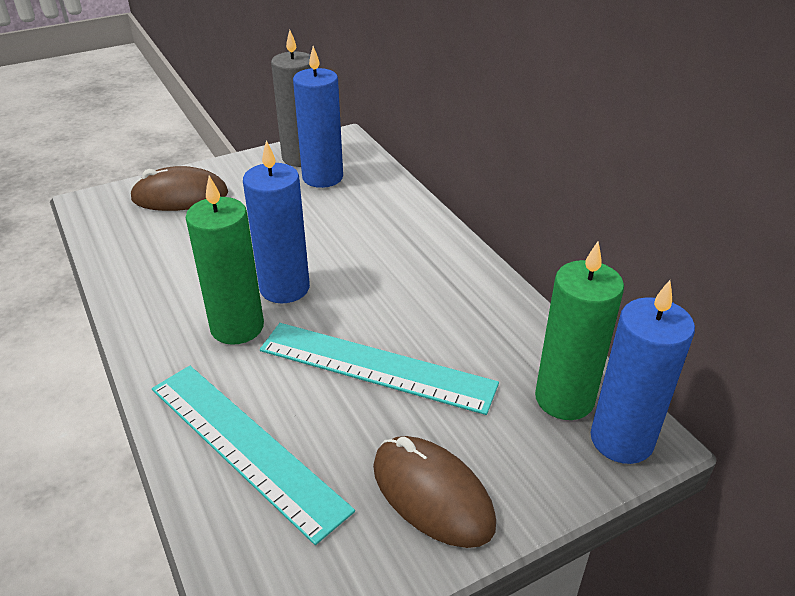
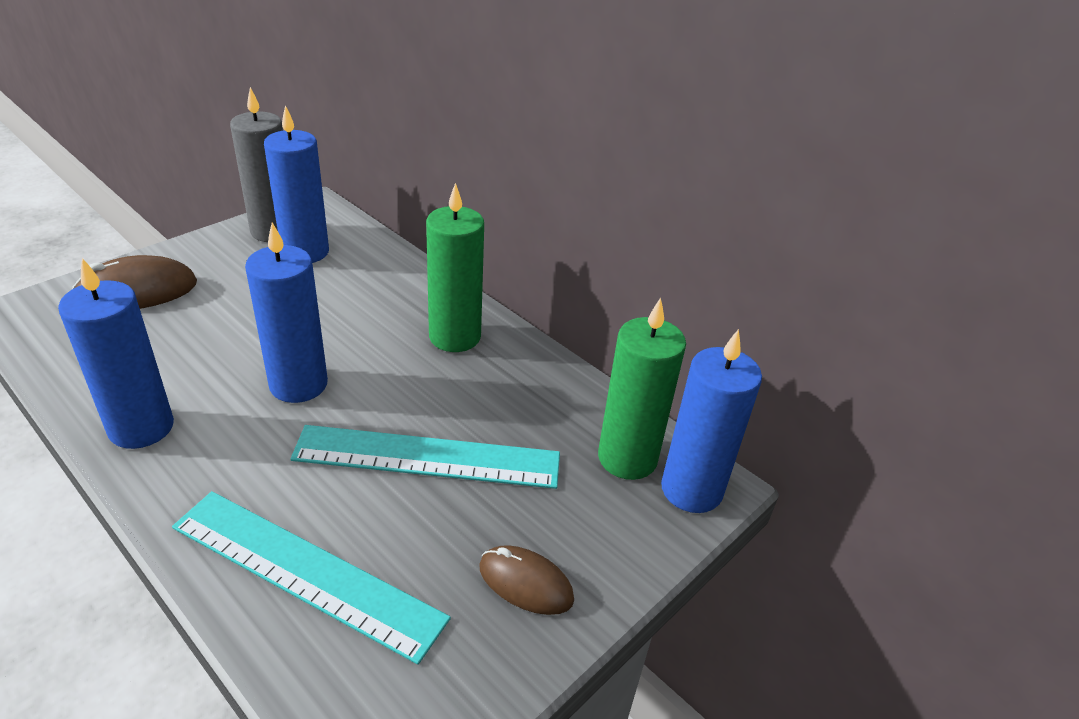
camera: 20 degrees left, 0 degrees up
(152, 305) = (141, 427): none -> blue candle
(237, 327) = (255, 437): green candle -> green candle (455, 336)
(432, 495) = (525, 583): brown mouse -> brown mouse, size x0.66

